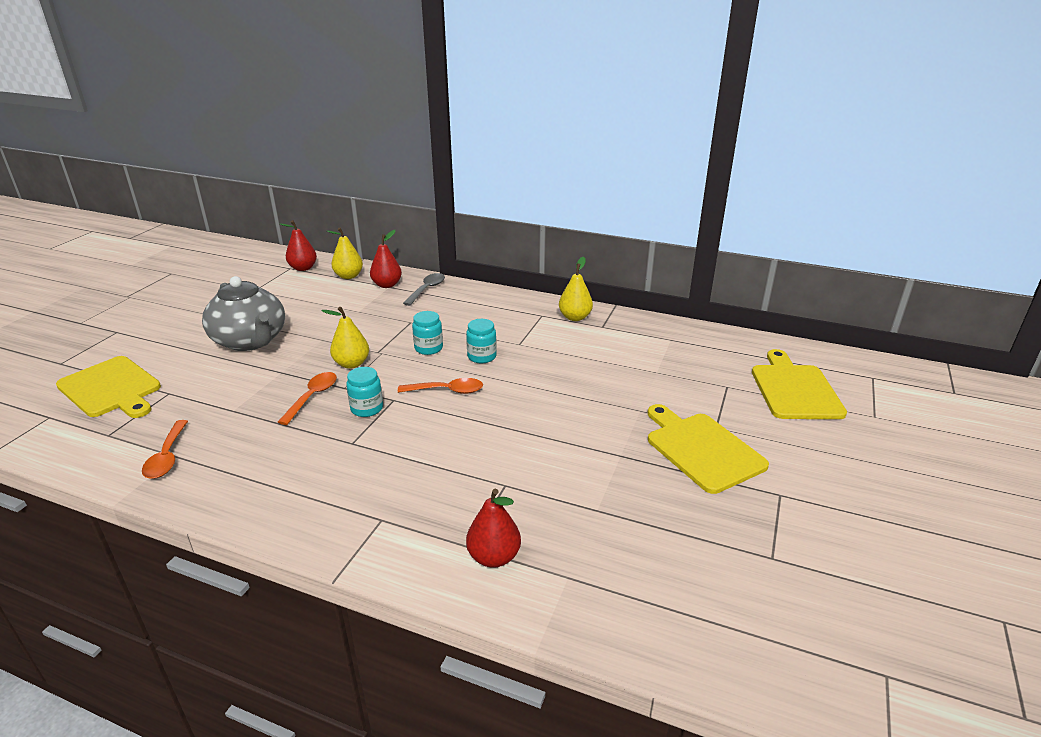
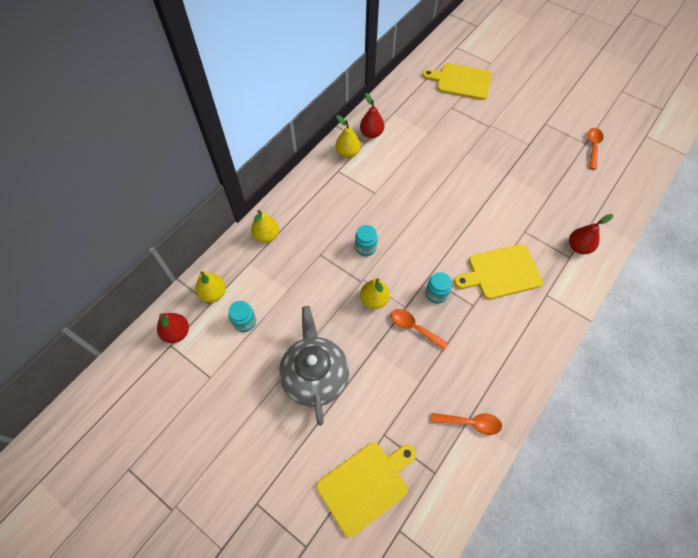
camera: 75 degrees left, 30 degrees up
(250, 341) = (315, 375): grey teapot -> grey teapot turned 75 degrees counterclockwise
(387, 285) = (245, 264): red pear -> red pear (371, 133)
(427, 289) = (266, 236): grey spoon -> yellow pear
(447, 391) = (425, 244): orange spoon -> orange spoon (593, 147)
(482, 356) = (386, 217): turquoise jar -> turquoise jar (244, 322)
(702, 449) = (507, 139): yellow cutting board -> yellow cutting board (501, 272)

